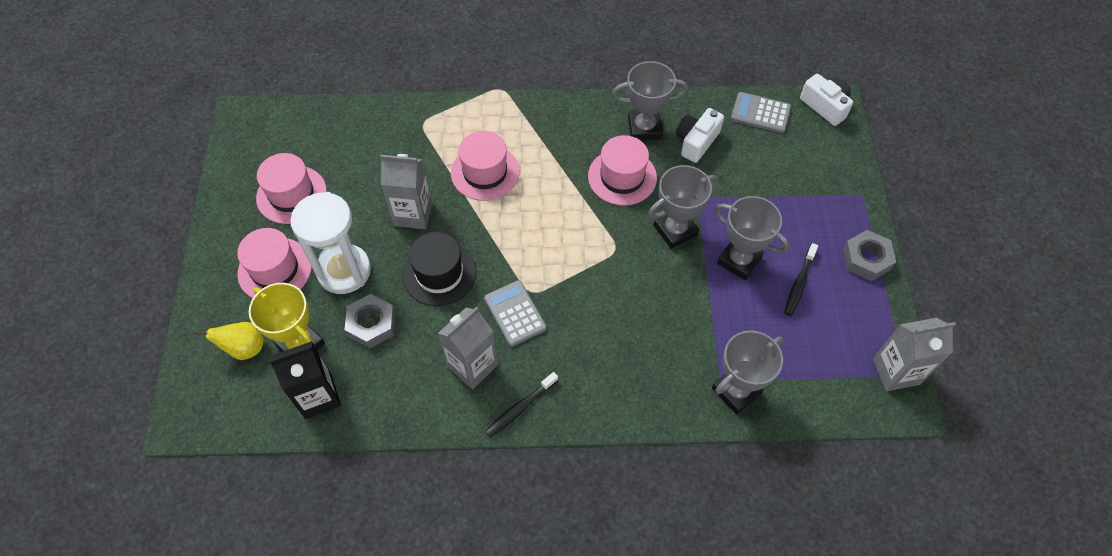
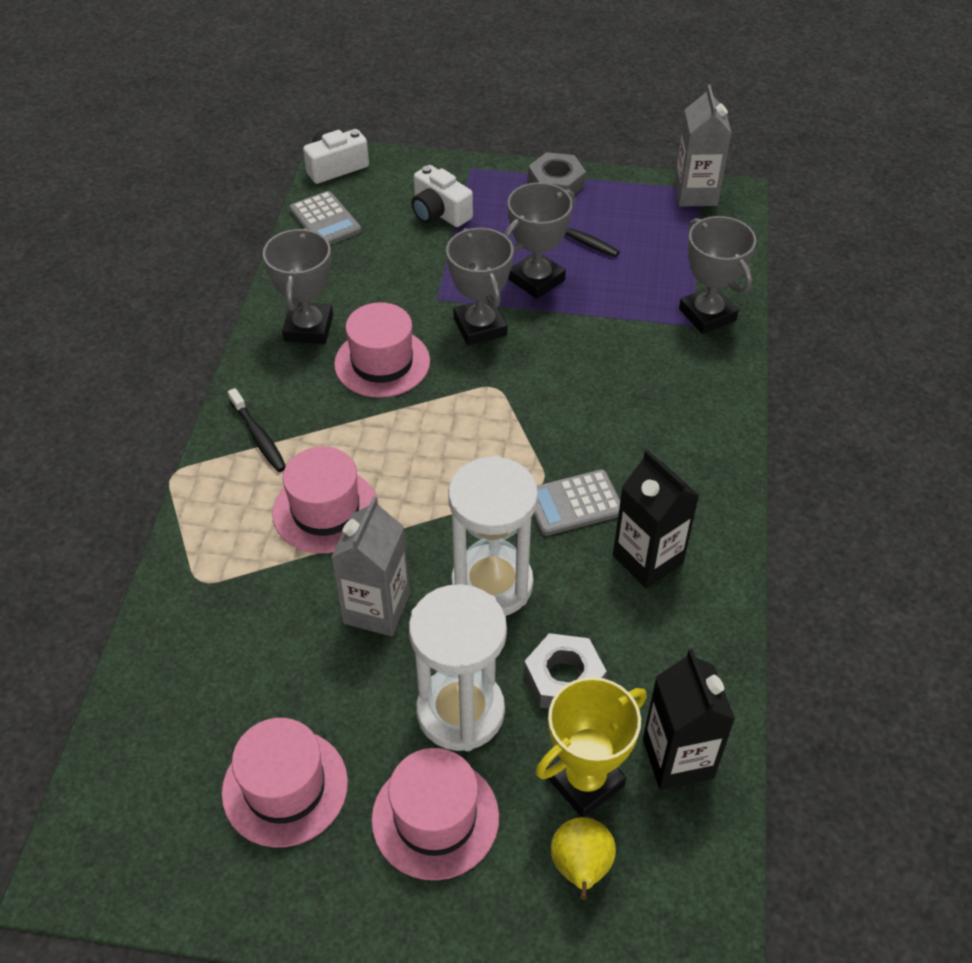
camera: 80 degrees left, 10 degrees down
(439, 273) = (492, 584): black hat -> white hourglass
(472, 366) = (647, 560): grey carton -> black carton
(520, 408) = (714, 515): black toothbrush -> black toothbrush (258, 437)
(696, 142) = (349, 284): white camera -> white camera (439, 212)
(760, 113) = (325, 220): grey calculator -> grey calculator turned 60 degrees counterclockwise

